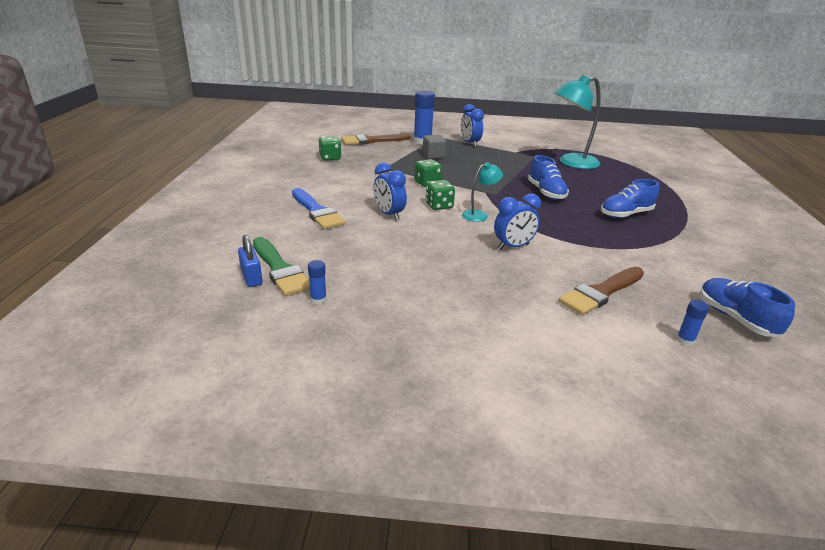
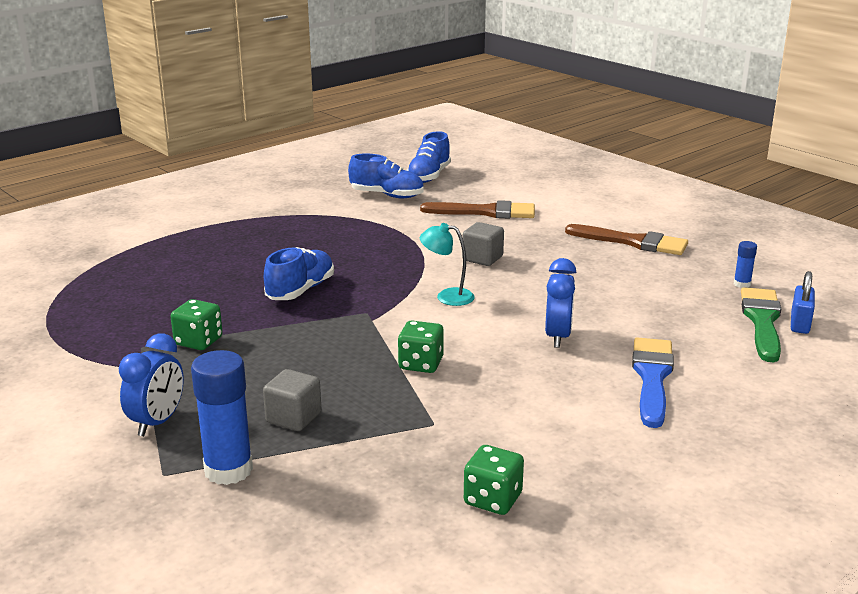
camera: 135 degrees left, 5 degrees down
(372, 141) = (321, 525): brown brush -> brown brush (632, 242)
(439, 206) = (472, 324): green dice -> green dice (198, 341)
(513, 247) = (482, 258): blue clock -> grey cube
(571, 163) = (133, 314): turquoise lamp -> none
(625, 214) = (290, 241): blue shoe -> blue shoe (387, 195)
(685, 340) = (492, 182): blue glue stick -> none

